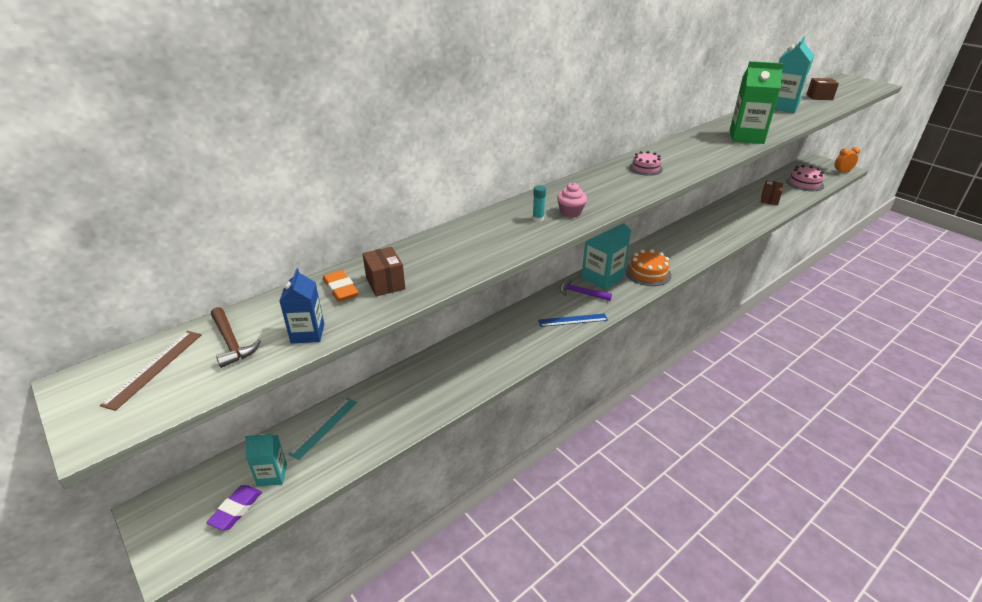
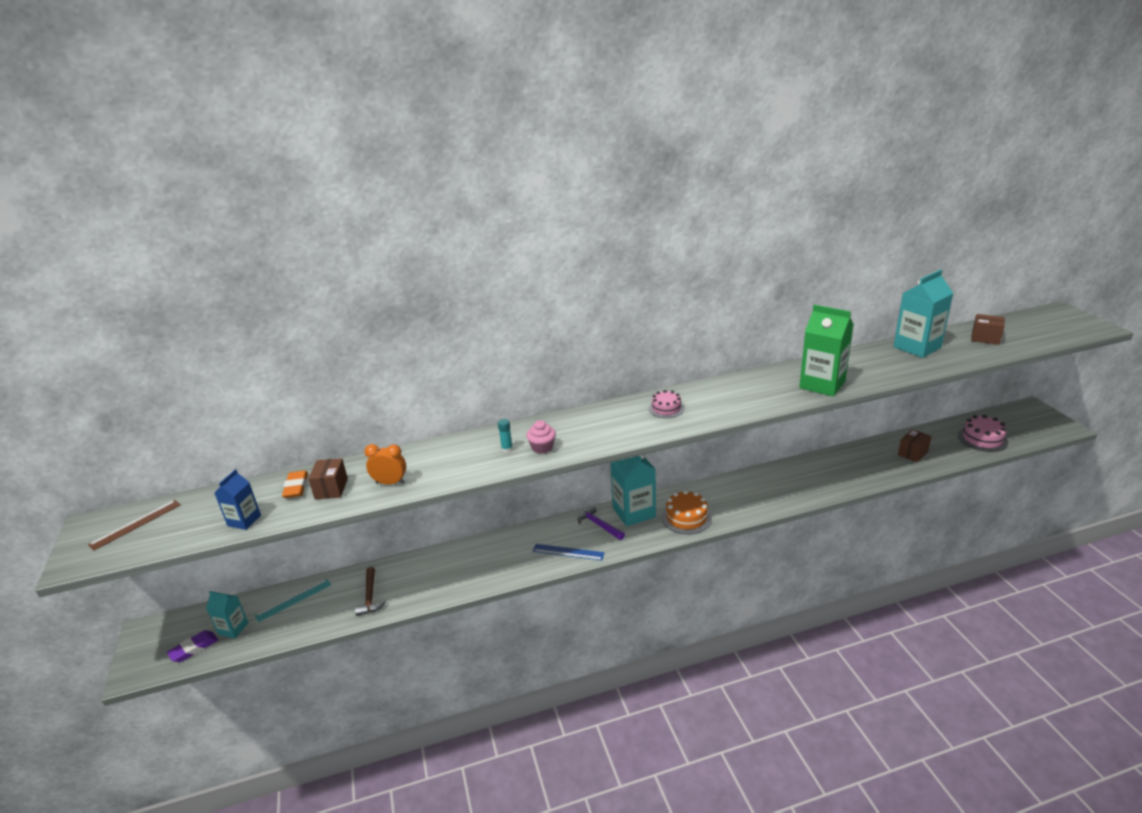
camera: 25 degrees right, 5 degrees down
(231, 342) = (193, 516): brown hammer -> brown hammer (370, 596)
(842, 172) = (1052, 431): orange clock -> orange clock (390, 483)

